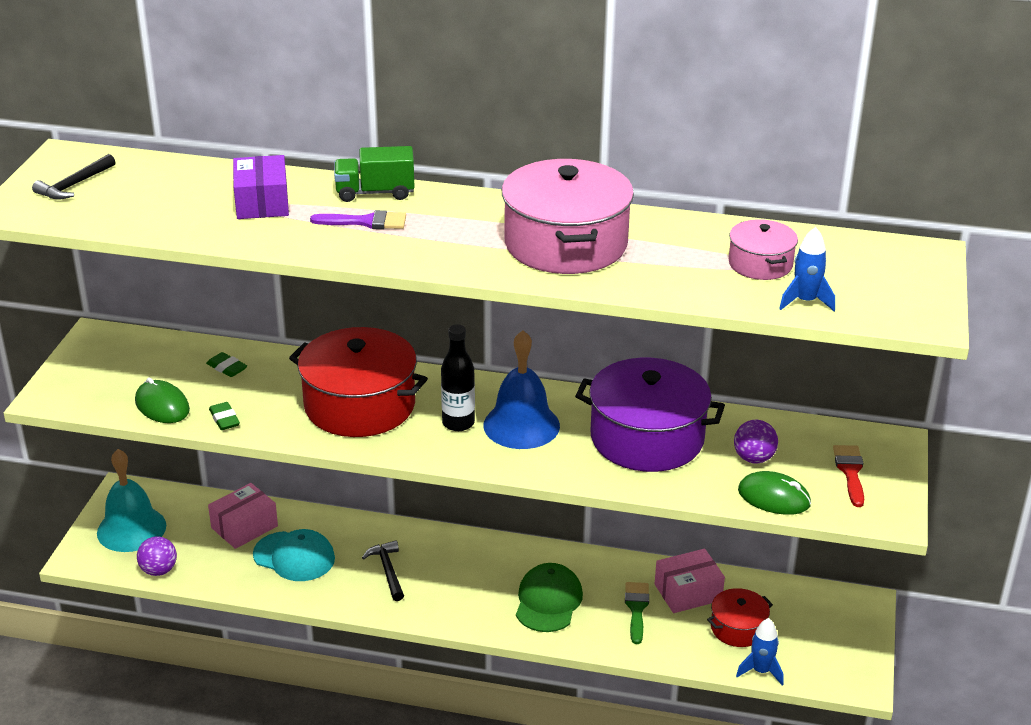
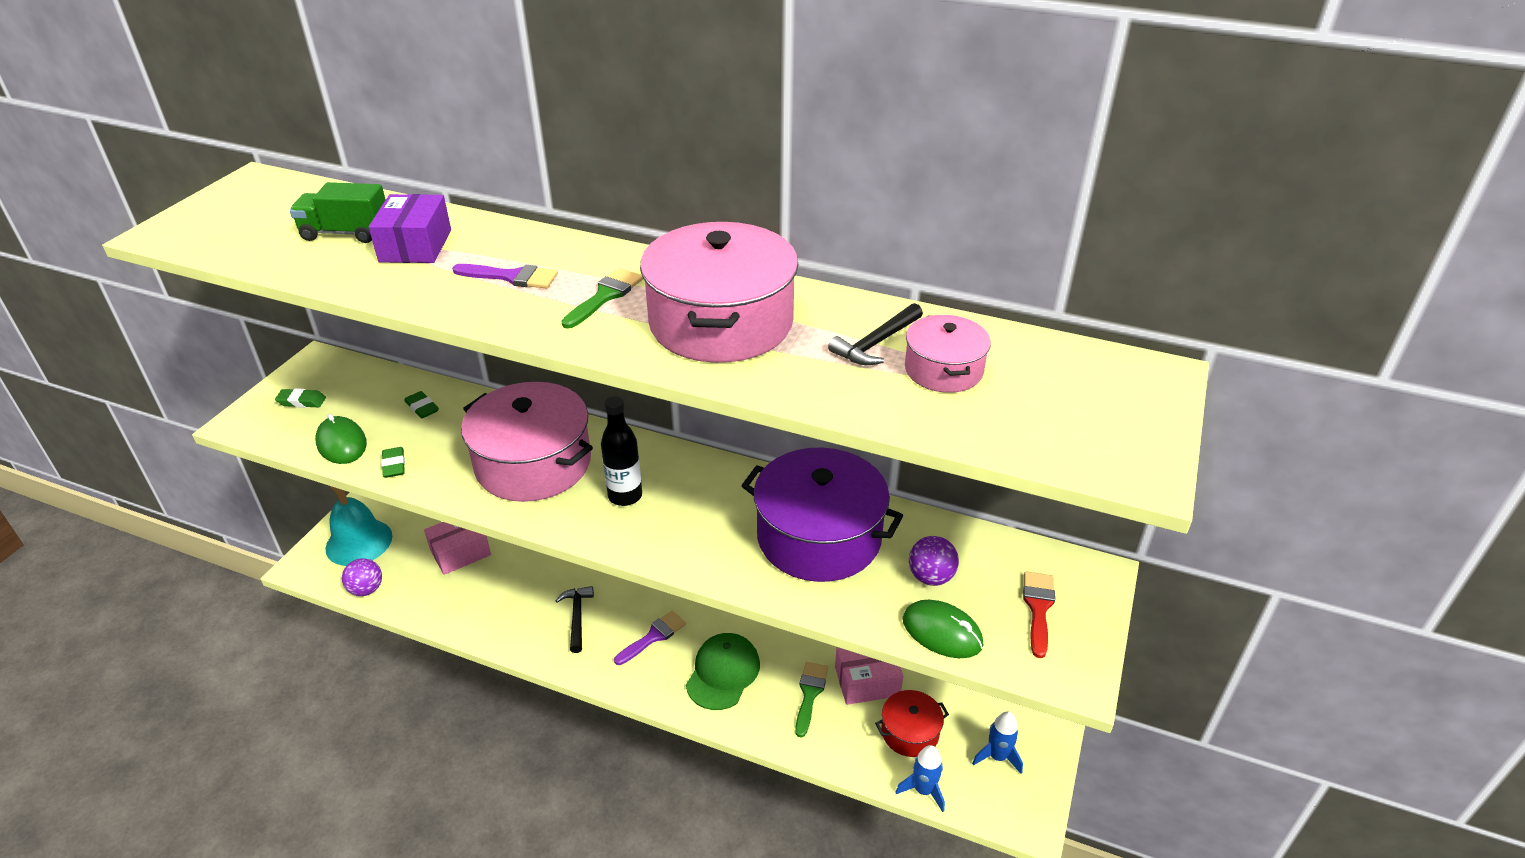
camera: 10 degrees right, 5 degrees up
(74, 185) = (241, 211): black hammer -> black hammer (876, 343)
(101, 373) = (301, 401): none -> green eraser
(294, 556) = (495, 590): turquoise cap -> none
(359, 405) = (533, 464): red pot -> pink pot
(375, 193) = (539, 244): green truck -> green truck (346, 233)
(457, 231) = (605, 296): none -> green brush
(470, 579) = (653, 636): none -> purple brush
(521, 425) = (689, 506): blue bell -> none
(805, 301) = (986, 428): blue rocket -> blue rocket (997, 756)

